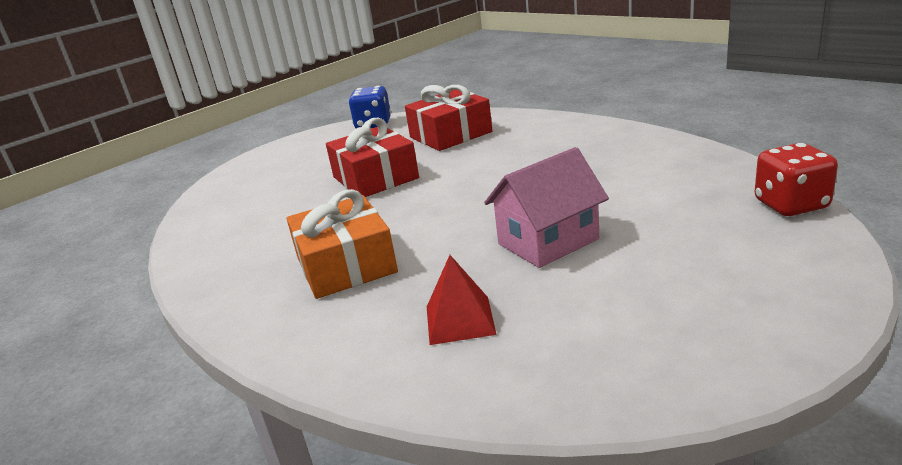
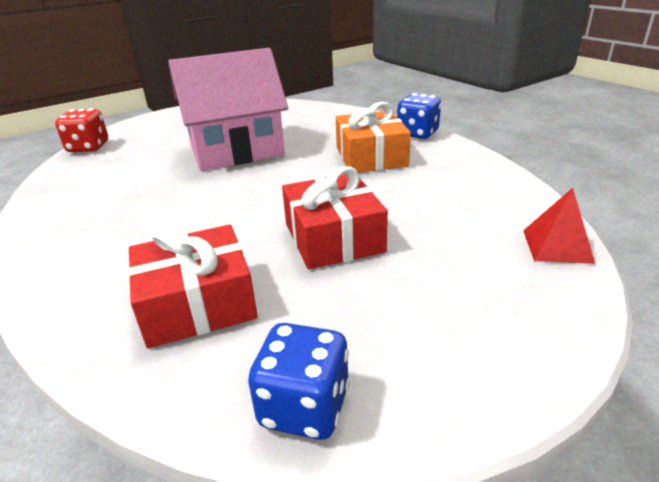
camera: 170 degrees left, 5 degrees up
(266, 329) = (417, 133): none -> blue dice
(459, 320) = (312, 126): red pyramid -> red pyramid (557, 246)
(548, 241) = (236, 150): pink house -> pink house, size x1.60

